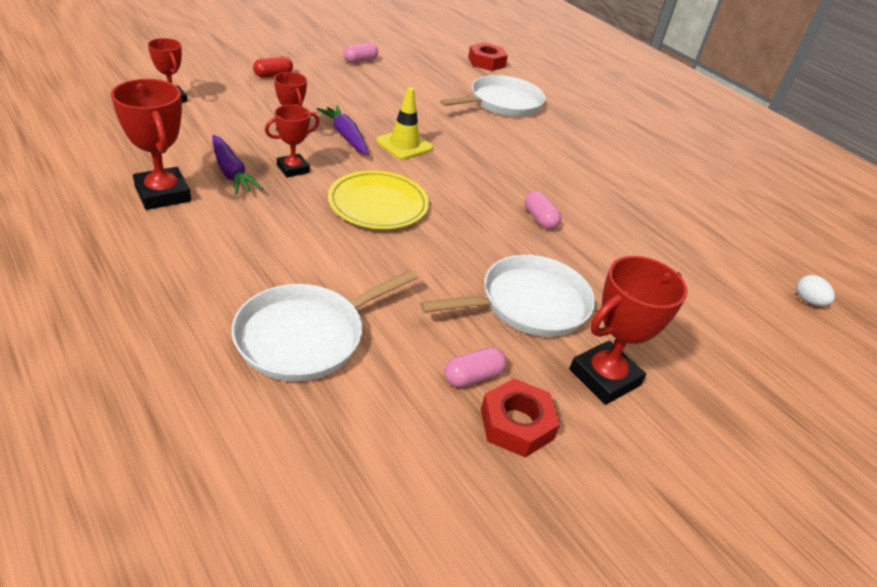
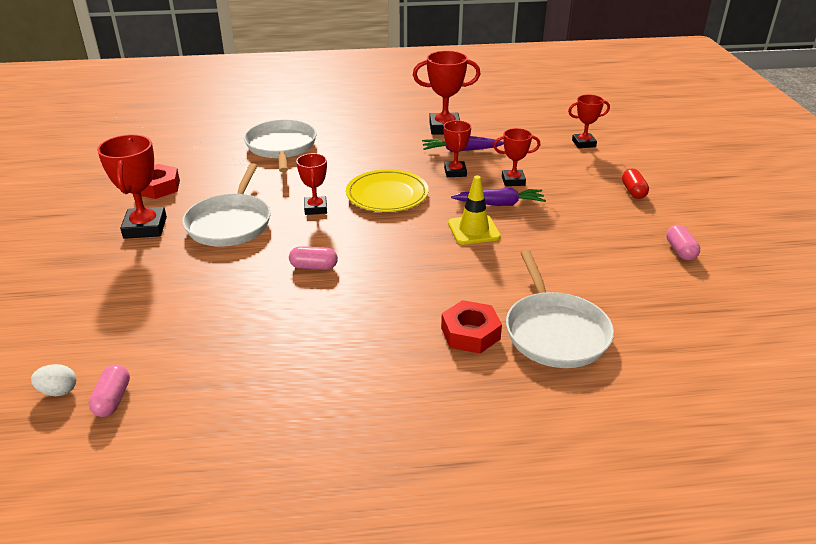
camera: 125 degrees right, 5 degrees down
(445, 248) = (315, 208): none -> red trophy
(473, 376) = (201, 184): pink capsule -> pink capsule (112, 399)
(486, 62) = (697, 367): red nut -> red nut (470, 333)

